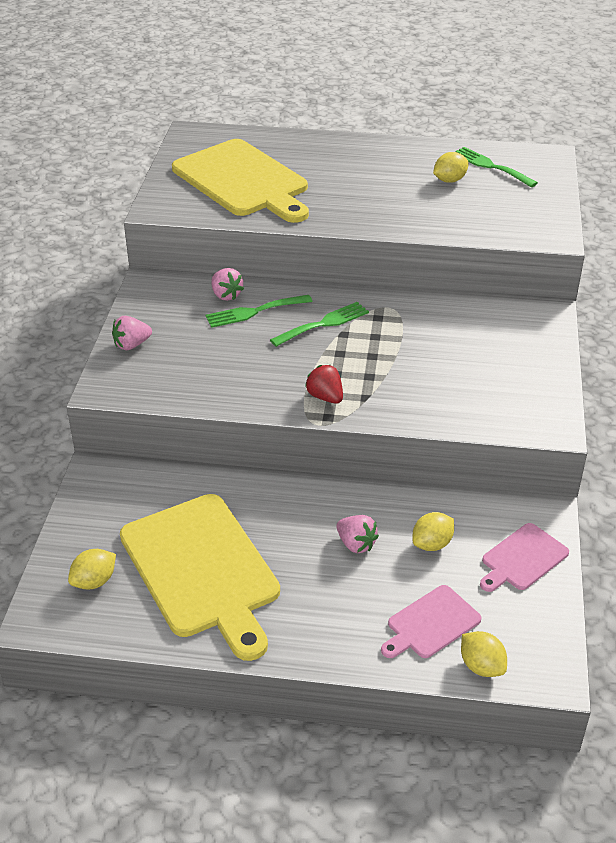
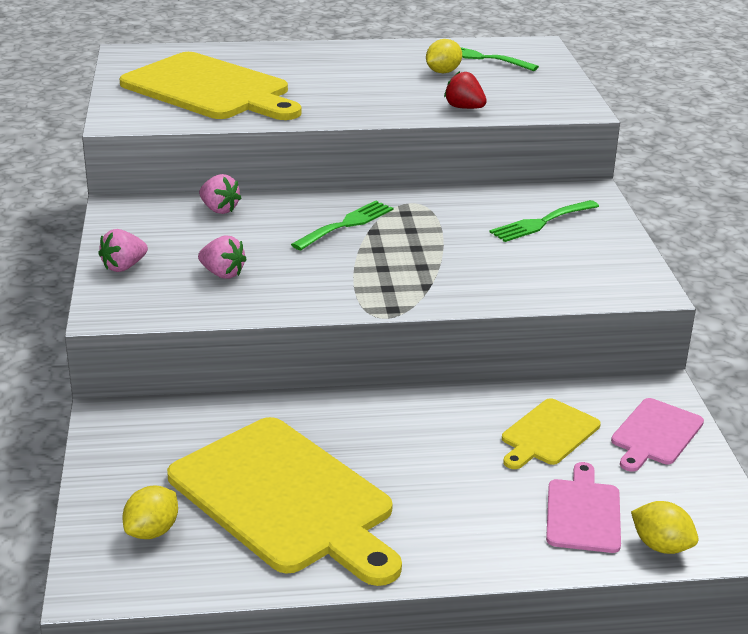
camera: 15 degrees left, 10 degrees down
(254, 312) = (259, 221): green fork -> green fork (541, 223)
(325, 397) = (380, 291): red strawberry -> red strawberry (464, 108)
(356, 544) = (460, 446): pink strawberry -> pink strawberry (222, 274)
(431, 623) = (583, 513): pink cutting board -> pink cutting board turned 150 degrees clockwise
(432, 544) = (548, 434): yellow lemon -> yellow cutting board

